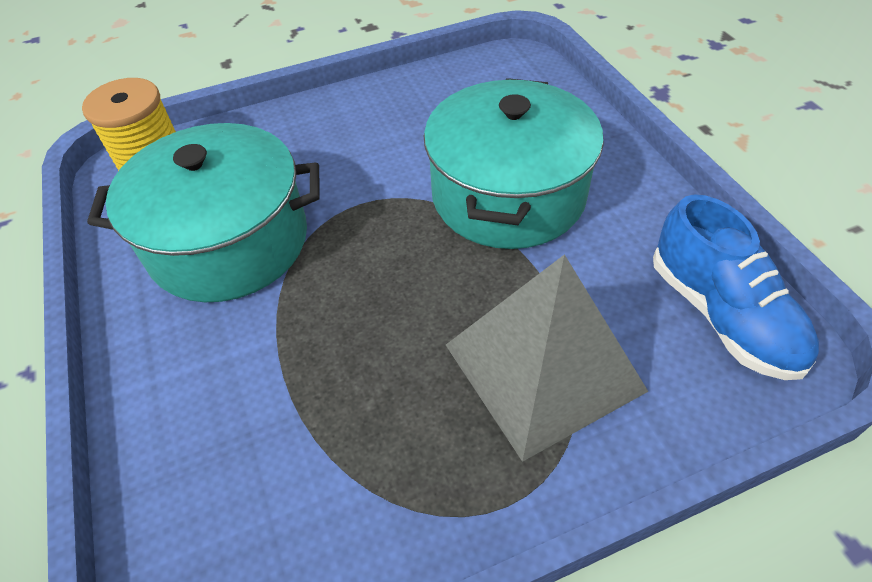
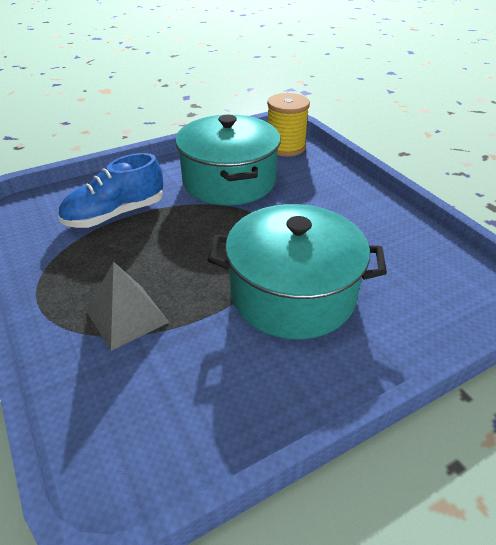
camera: 80 degrees right, 10 degrees down
(543, 367) = (127, 316): grey pyramid -> grey pyramid, size x0.62
(721, 315) = (167, 433): blue shoe -> blue shoe (115, 214)

